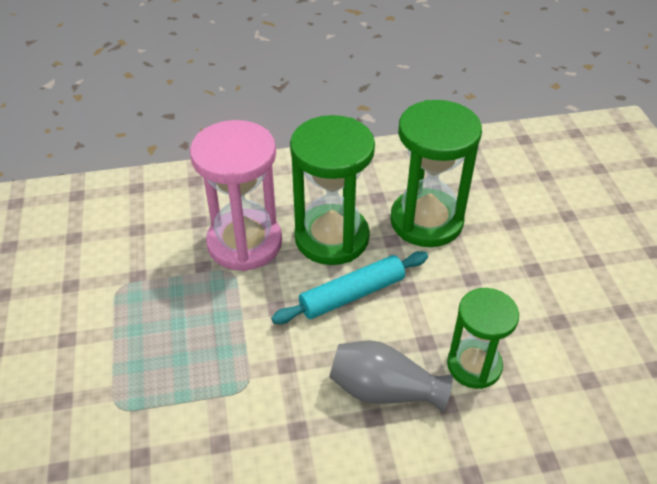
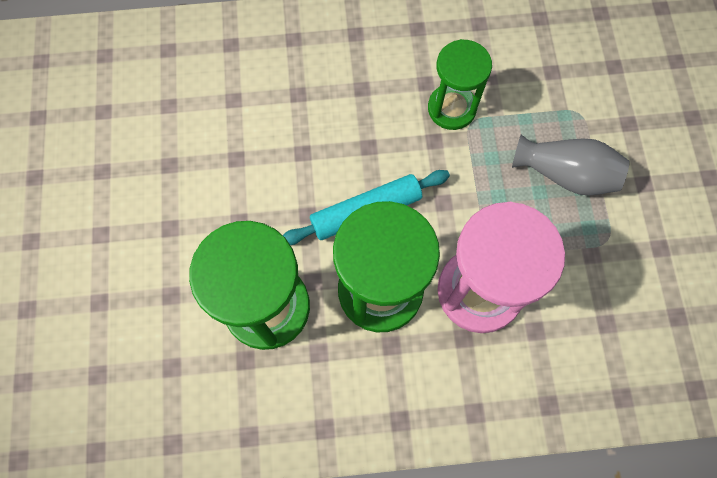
camera: 175 degrees left, 25 degrees up
(384, 390) = (349, 110): grey vase -> grey vase (565, 174)
(474, 365) = (264, 126): green hourglass -> green hourglass (451, 108)

